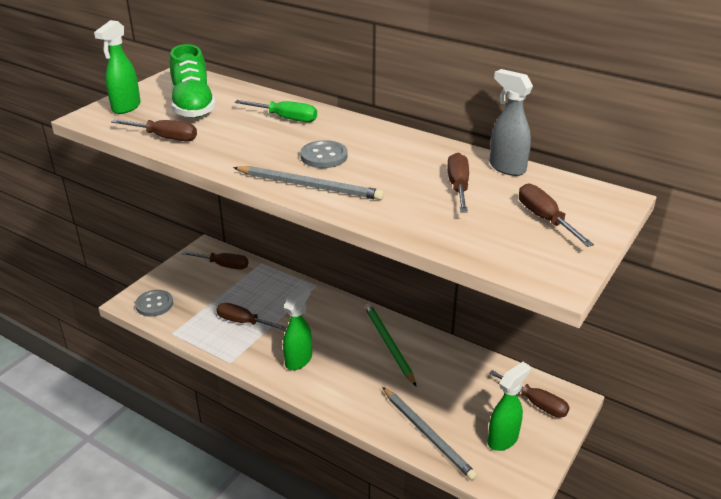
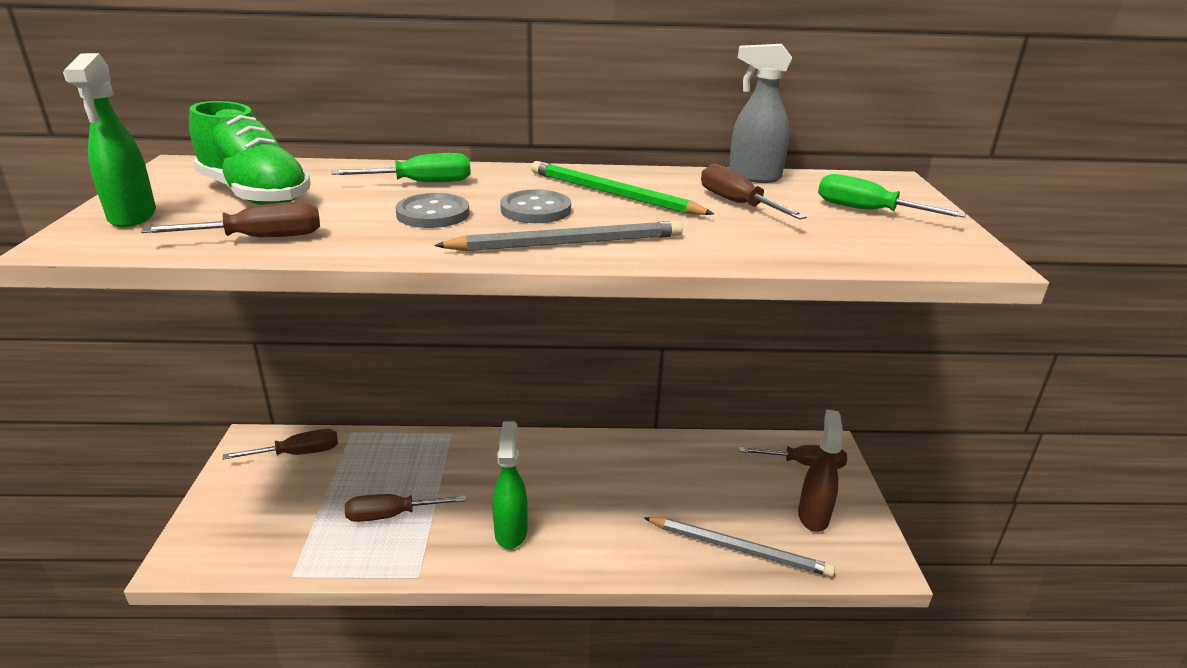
camera: 35 degrees left, 5 degrees down
(154, 304) = (227, 546): grey button -> grey button (433, 214)
(388, 344) = (600, 466): green pencil -> green pencil (612, 194)
(503, 439) = (813, 516): green spray bottle -> brown spray bottle
(545, 219) = (868, 211): brown screwdriver -> green screwdriver

